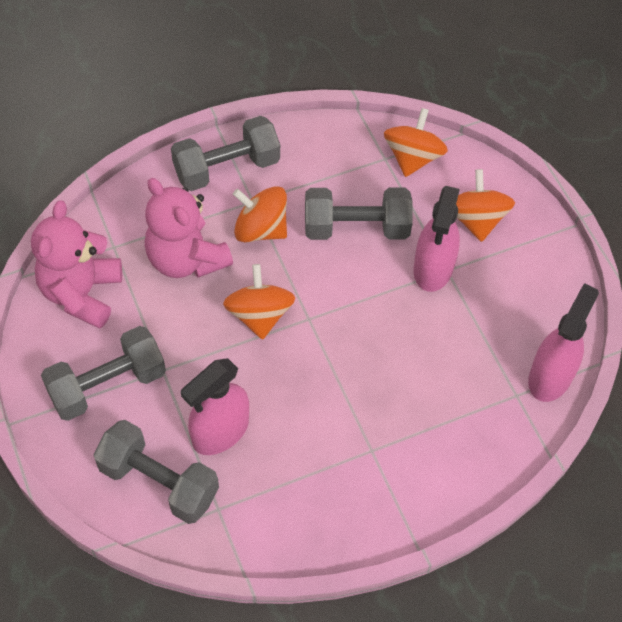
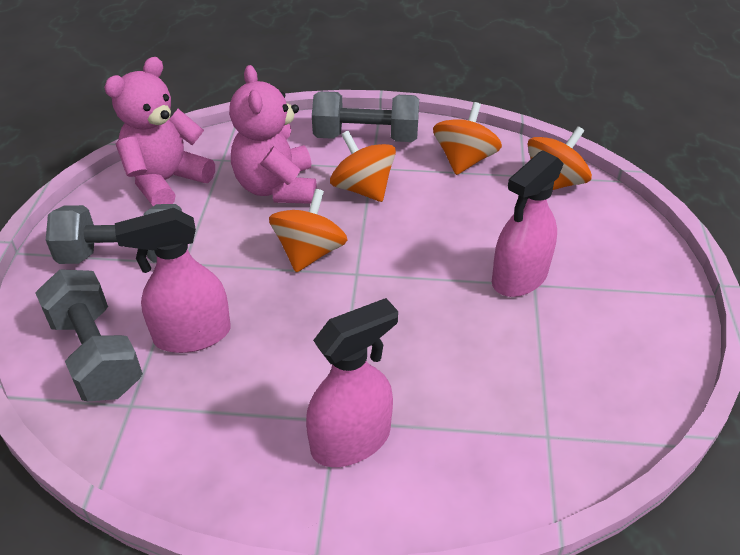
camera: 30 degrees right, 15 degrees down
(356, 228) = (458, 218): grey dumbbell -> none
(476, 220) = (594, 253): orange spinning top -> orange spinning top (464, 161)
(550, 376) = (603, 433): pink spray bottle -> pink spray bottle (351, 440)

